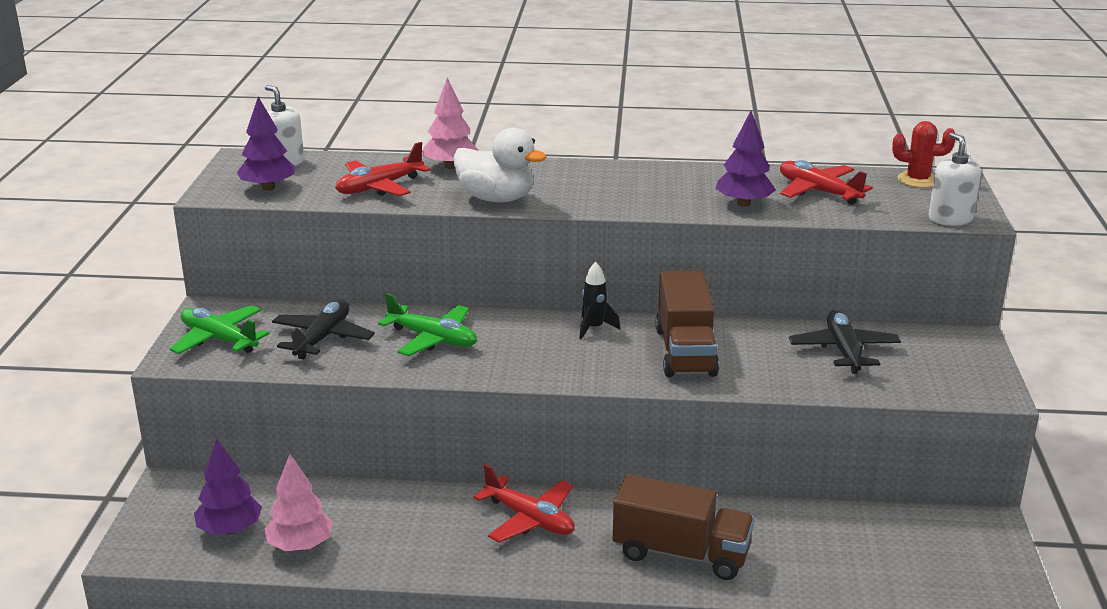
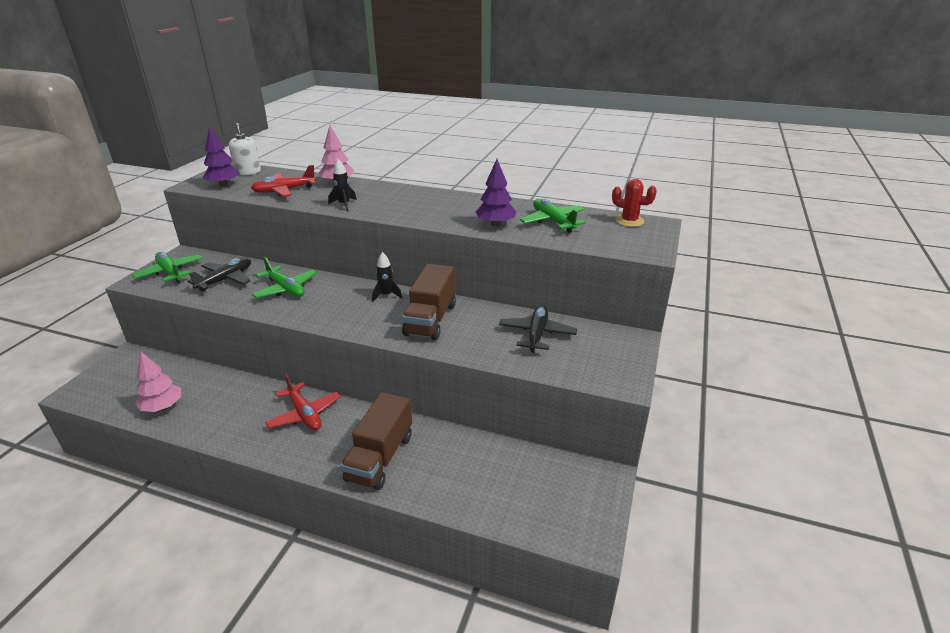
camera: 15 degrees right, 5 degrees up
(230, 529) = (134, 389): purple tree -> none
(496, 198) = (344, 204): white duck -> black rocket
(681, 553) = (380, 457): brown truck -> brown truck turned 75 degrees clockwise
(818, 192) = (553, 222): red plane -> green plane
(950, 219) = (632, 250): white soap dispenser -> none

